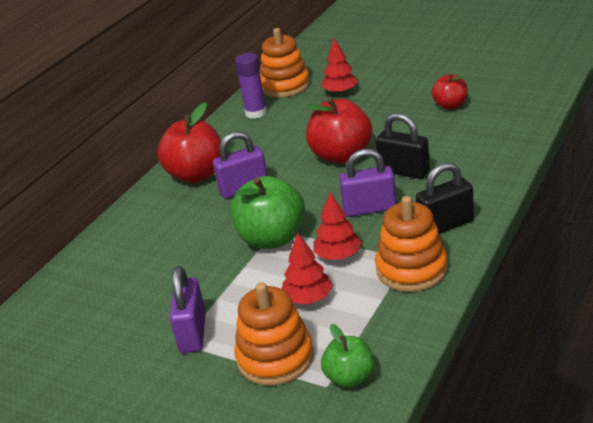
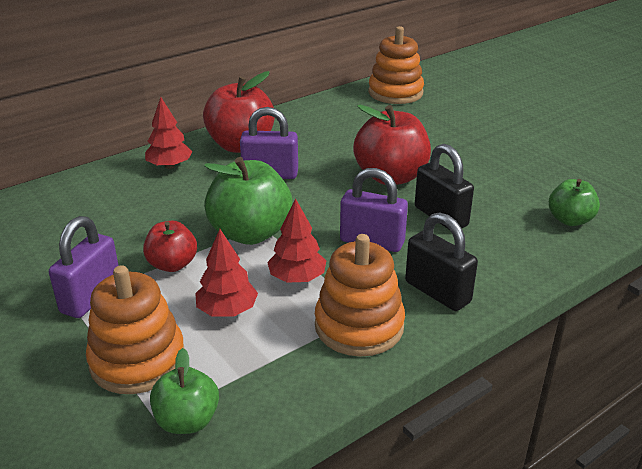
camera: 20 degrees right, 0 degrees up
(256, 113) = (346, 108): purple glue stick -> none
(340, 92) = (443, 116): red tree -> red tree (170, 166)
(445, 225) = (437, 292): black padlock -> black padlock turned 45 degrees clockwise
(450, 105) = (548, 167): red apple -> red apple (172, 264)
(495, 140) = (569, 220): none -> green apple

